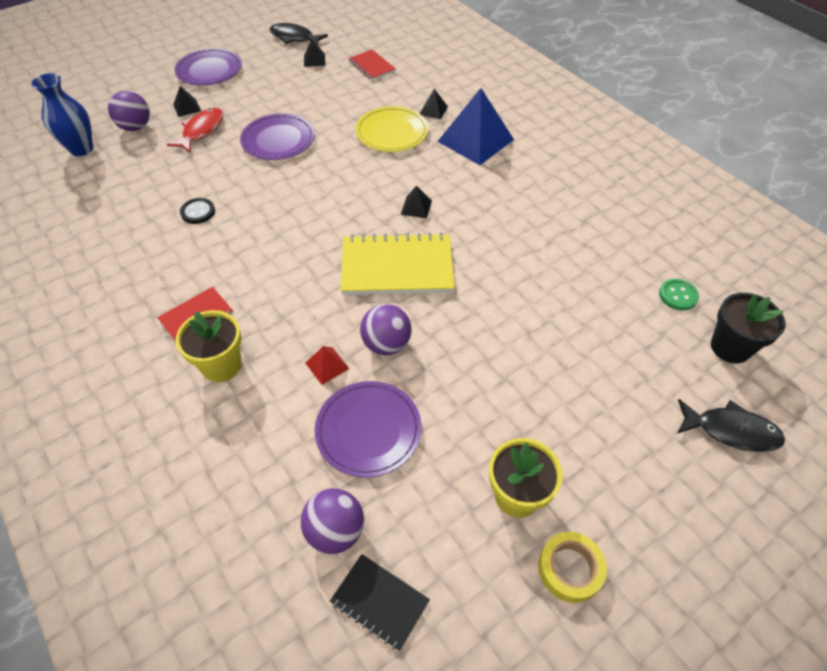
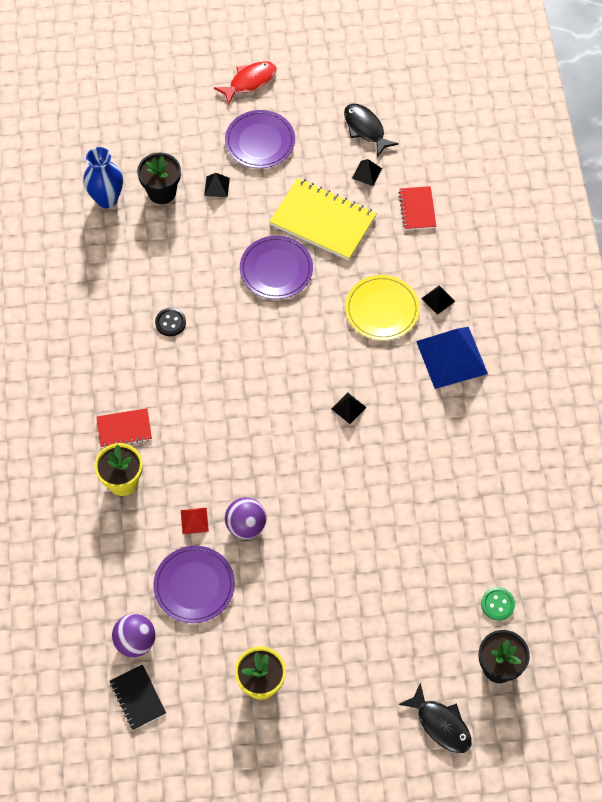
camera: 30 degrees right, 10 degrees up
(135, 127) = (162, 192): purple ball -> black flower pot
(201, 131) = (216, 225): red fish -> red fish (249, 82)
(397, 267) = (296, 461): yellow notebook -> yellow notebook (323, 221)
(570, 569) = (261, 744): yellow tape -> none

